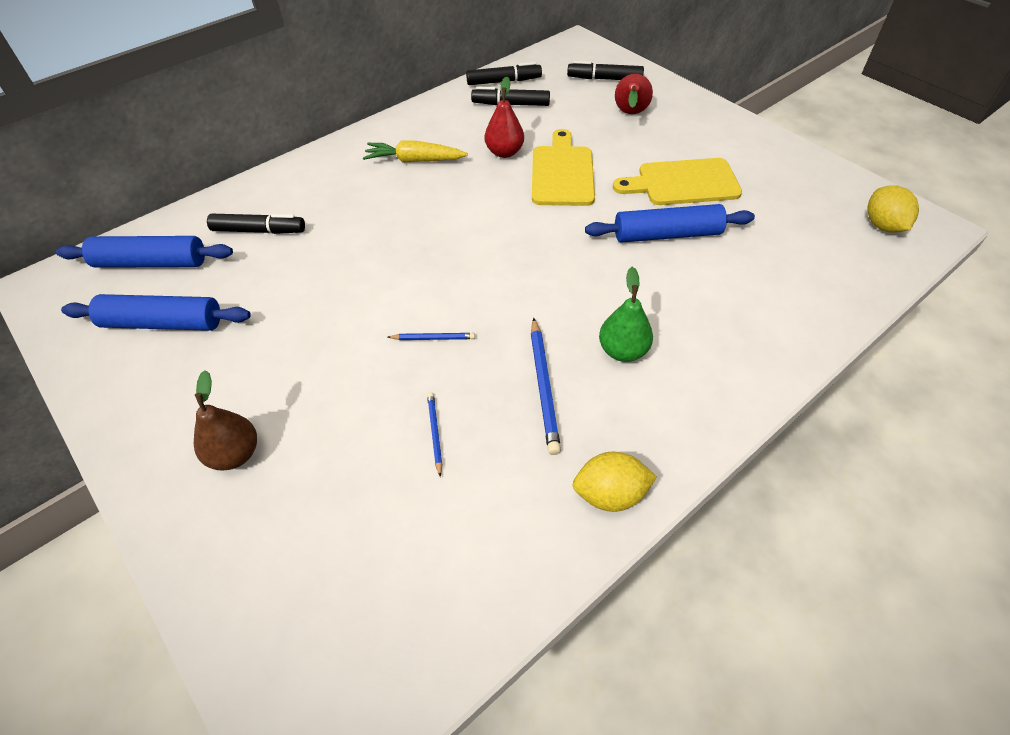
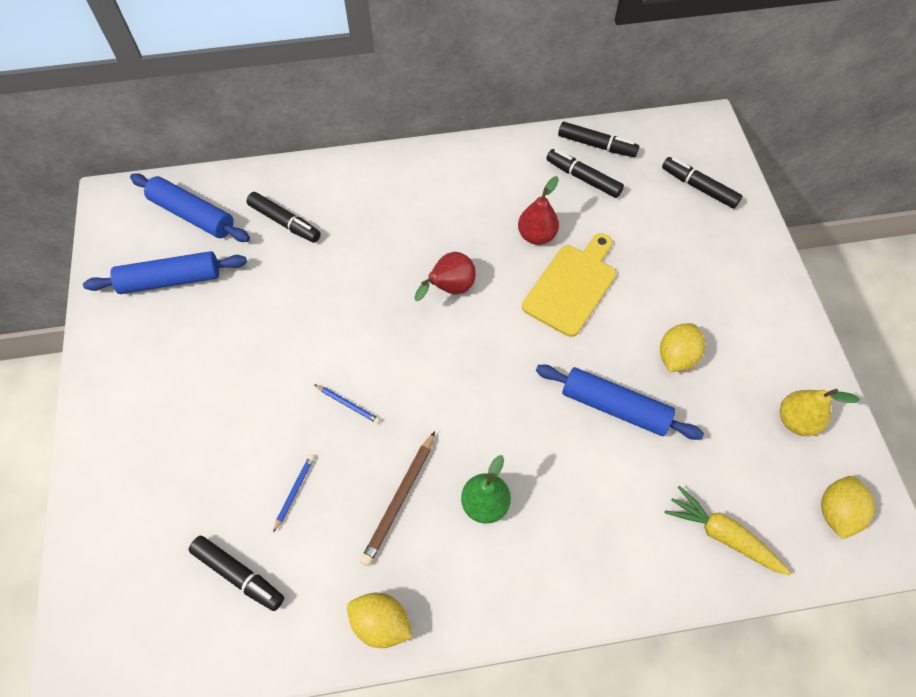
camera: 30 degrees right, 10 degrees up
(163, 323) = (171, 280): blue rolling pin -> blue rolling pin turned 45 degrees counterclockwise
(235, 454) = (155, 427): brown pear -> none
(414, 160) = (452, 206): yellow carrot -> yellow carrot (722, 535)
(431, 536) = (239, 575): none -> black marker
(543, 386) = (399, 499): blue pencil -> brown pencil
(630, 114) = (690, 246): red pear -> red pear (450, 289)
(683, 183) = (676, 356): yellow cutting board -> yellow lemon
(803, 184) = (796, 420): none -> yellow pear

